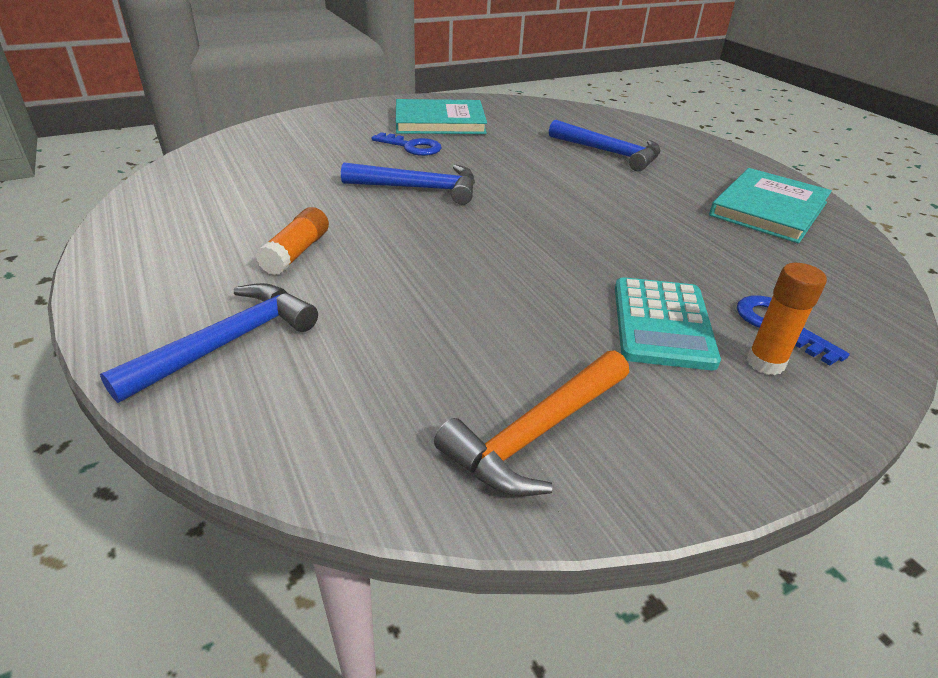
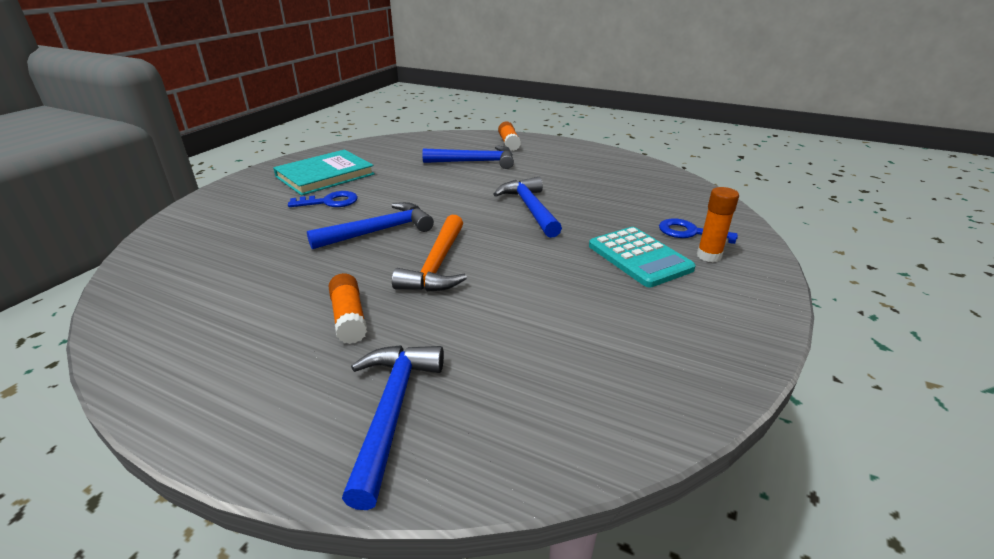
camera: 35 degrees left, 5 degrees down
(536, 433) = (663, 354): orange hammer -> orange hammer (437, 265)
(603, 222) = (530, 209): none -> blue hammer
(679, 144) = (509, 143): none -> orange glue stick
(768, 209) = (604, 168): turquoise book -> none

